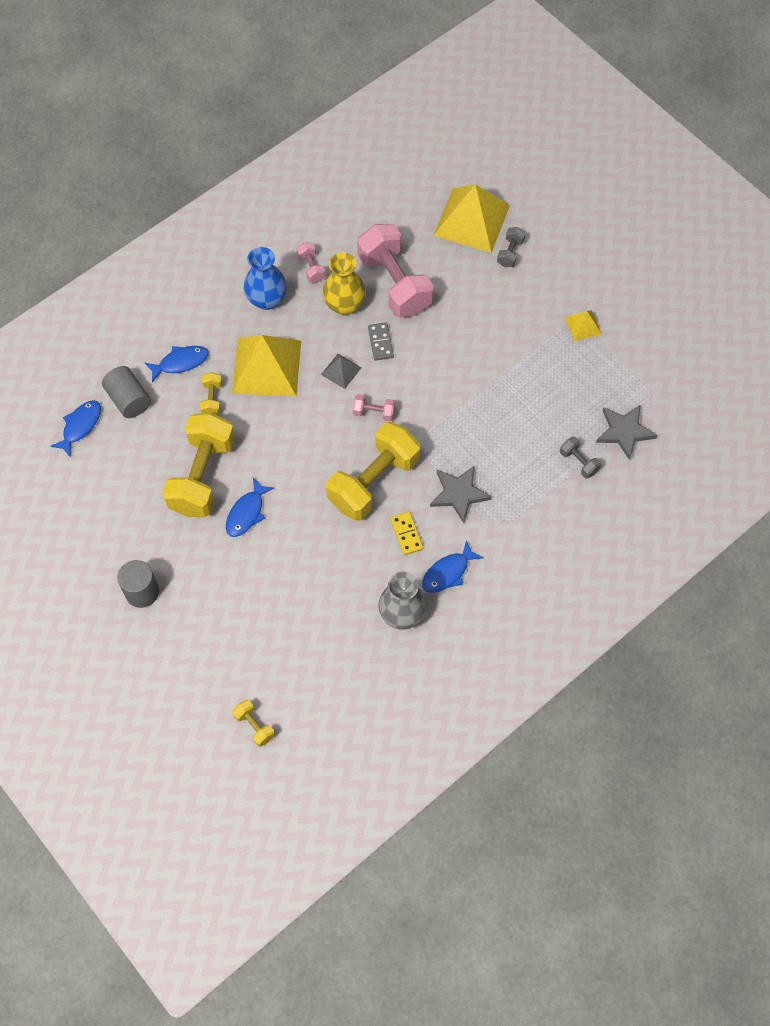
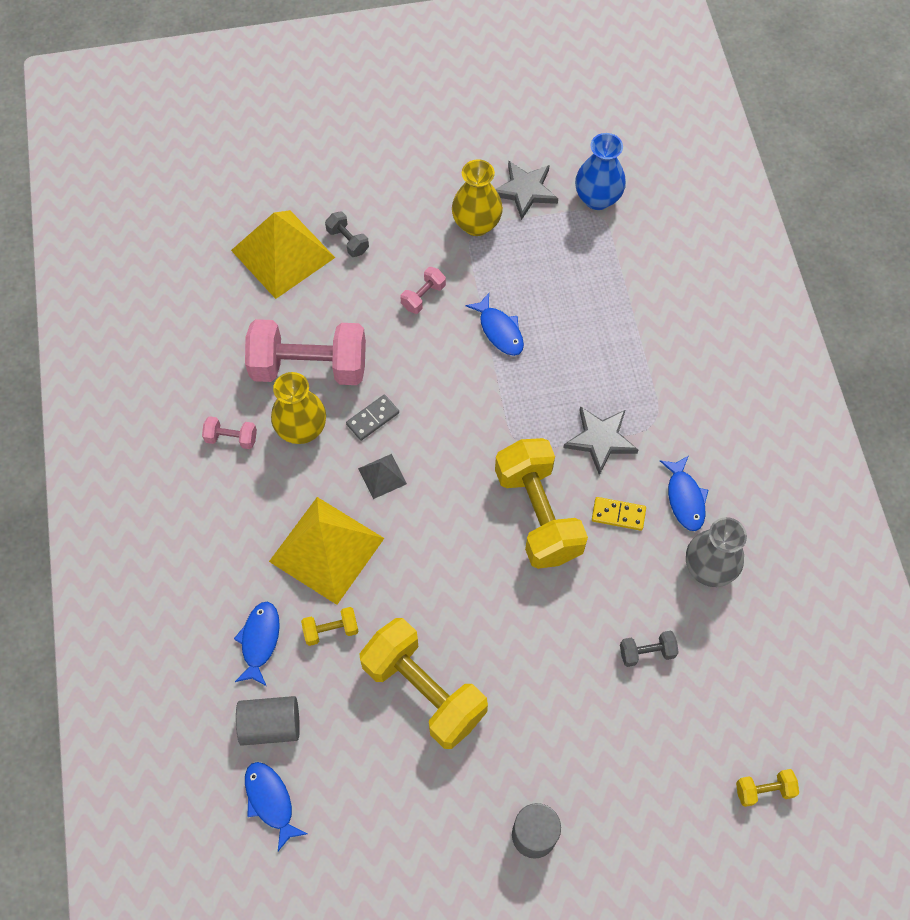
camera: 60 degrees left, 0 degrees up
(212, 399) = (331, 630): yellow dumbbell -> yellow dumbbell turned 45 degrees counterclockwise
(246, 513) = (499, 666): blue fish -> blue fish (499, 330)
(267, 299) = (240, 505): blue vase -> blue vase (597, 198)
(374, 412) = (454, 470): pink dumbbell -> pink dumbbell (423, 296)
(380, 342) = (373, 419): grey domino -> grey domino turned 60 degrees counterclockwise
(579, 462) = (628, 312): grey dumbbell -> grey dumbbell (646, 652)
(583, 325) = (476, 224): yellow pyramid -> yellow vase
(624, 432) = (618, 255): grey star -> grey star (525, 191)

